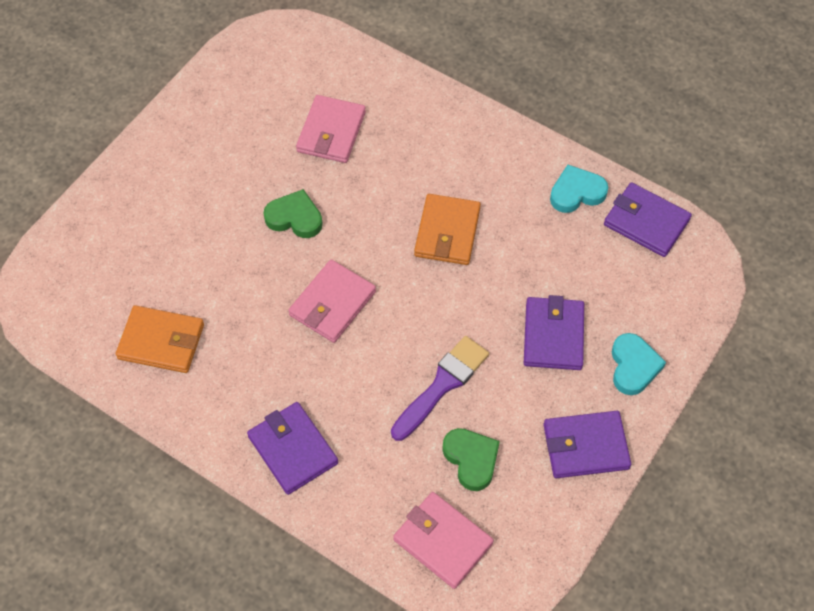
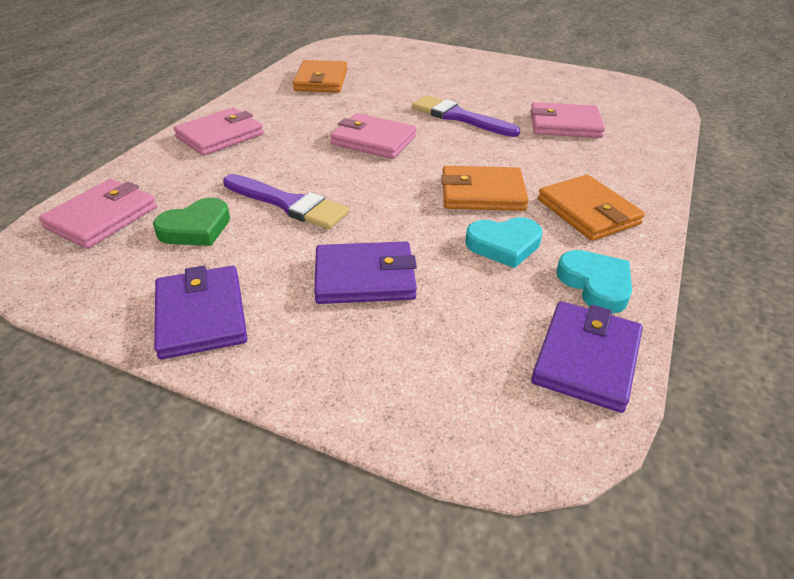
camera: 80 degrees right, 20 degrees down
(292, 450) = (220, 136): purple wallet -> pink wallet
(294, 218) = (459, 117): green heart -> purple brush
(486, 165) = (588, 212): none -> orange wallet
(633, 366) = (327, 357): turquoise heart -> turquoise heart (504, 245)

